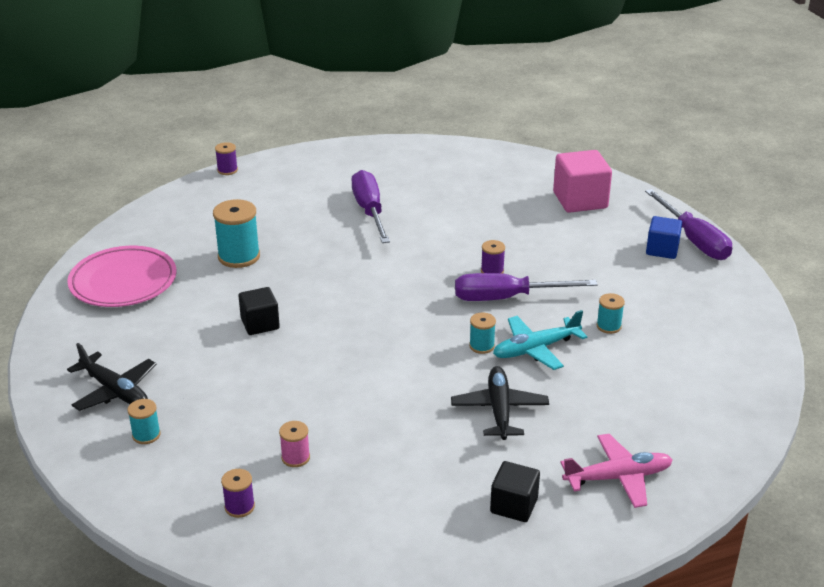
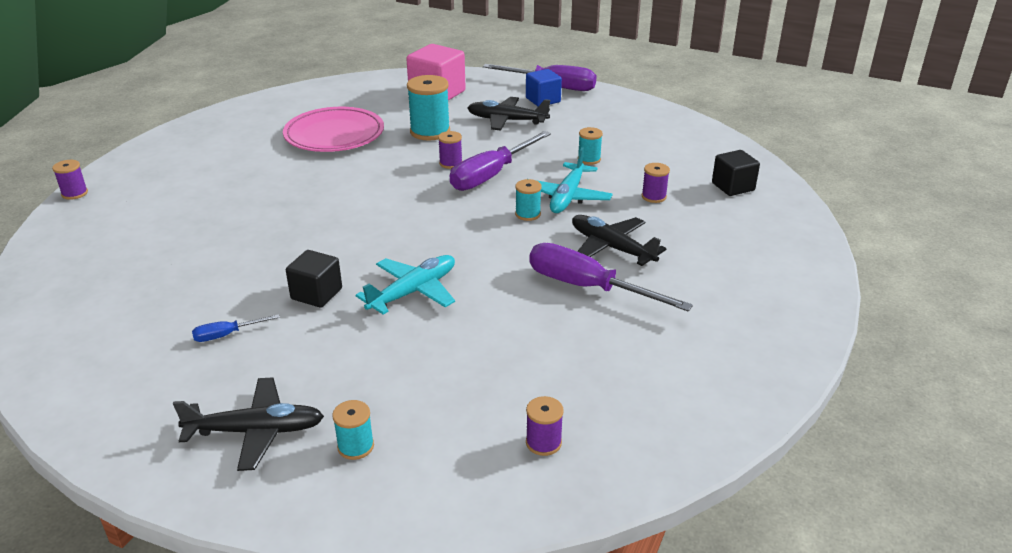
camera: 45 degrees left, 0 degrees up
(123, 282) = (103, 334): pink plate -> pink plate (334, 135)
(178, 321) = (227, 335): none -> blue screwdriver
(239, 256) = (204, 254): turquoise spool -> turquoise spool (430, 132)
(295, 457) = (523, 373): pink spool -> none
(316, 358) = (413, 292): none -> turquoise plane
(369, 211) = (278, 167): purple screwdriver -> purple screwdriver (587, 287)
(514, 505) = (727, 301): black cube -> black cube (733, 187)
(598, 255) = (507, 120): none -> black plane
(606, 389) = (653, 197): none -> purple spool
(618, 477) = (752, 244): pink plane -> none

